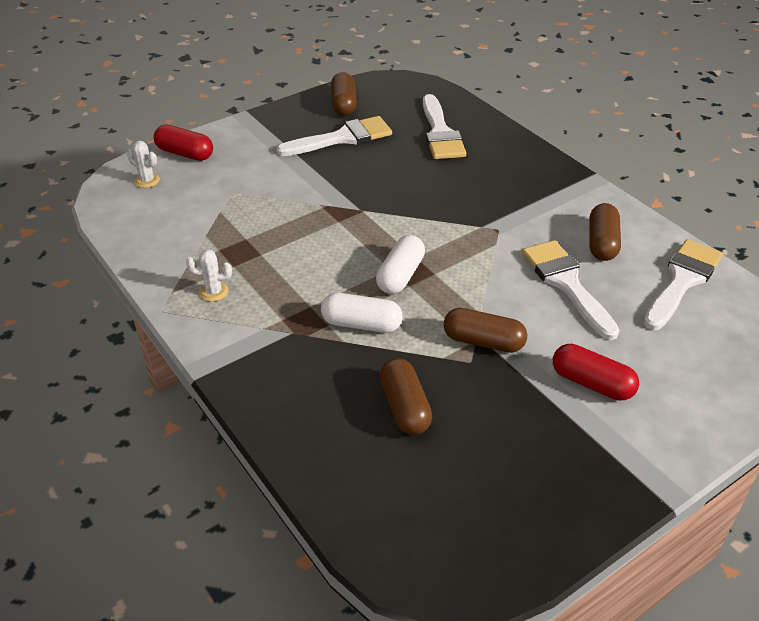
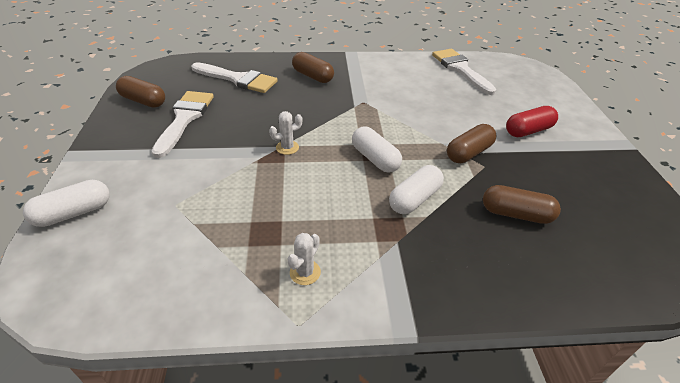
camera: 60 degrees left, 0 degrees up
(147, 180) = (77, 258): white cactus -> white cactus (287, 147)
(185, 153) = (74, 213): red capsule -> white capsule
(566, 284) = (436, 102): white brush -> none
(602, 243) = (409, 76): brown capsule -> brown capsule (312, 76)

